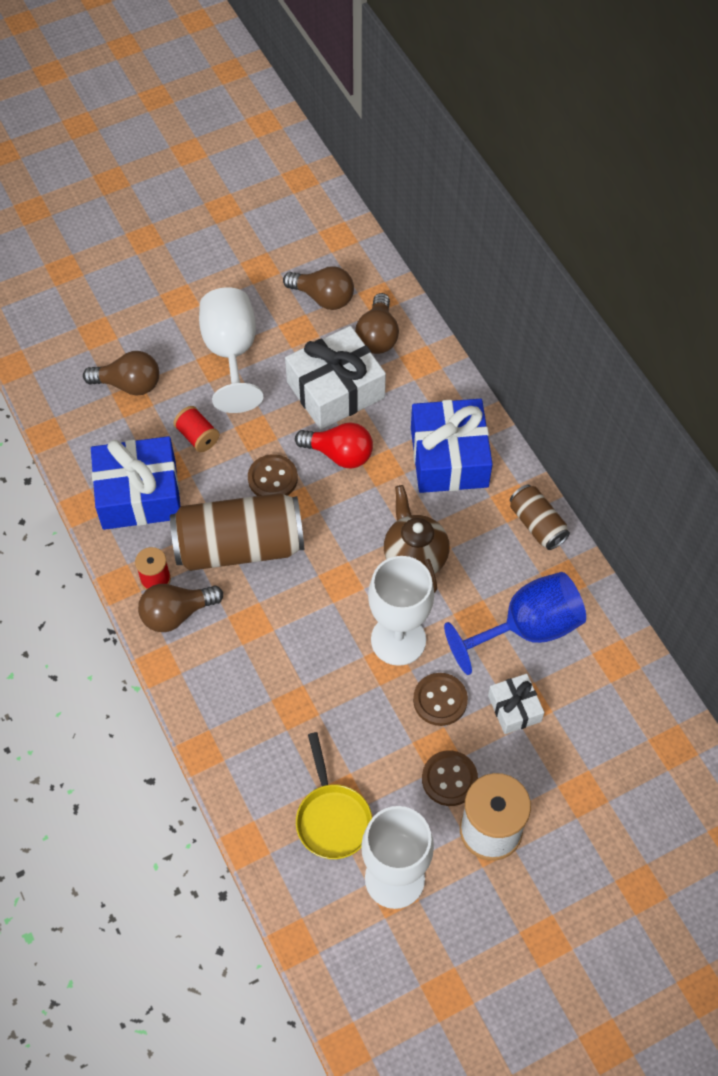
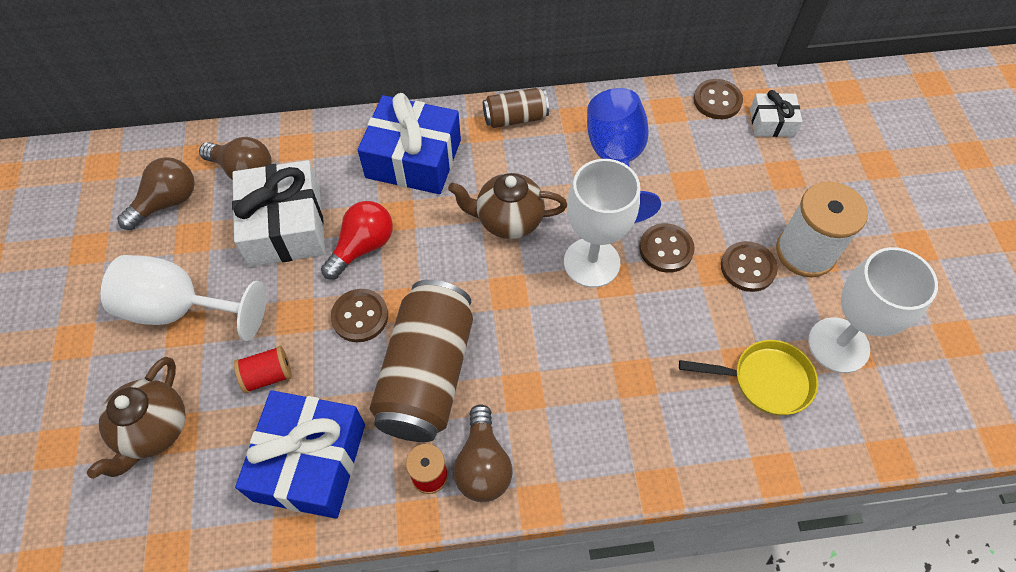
camera: 70 degrees left, 0 degrees up
(129, 384) = (154, 430): brown light bulb -> brown teapot
(514, 708) = (691, 195): white gift -> white gift (771, 122)
(652, 705) = (717, 101): none -> brown button

